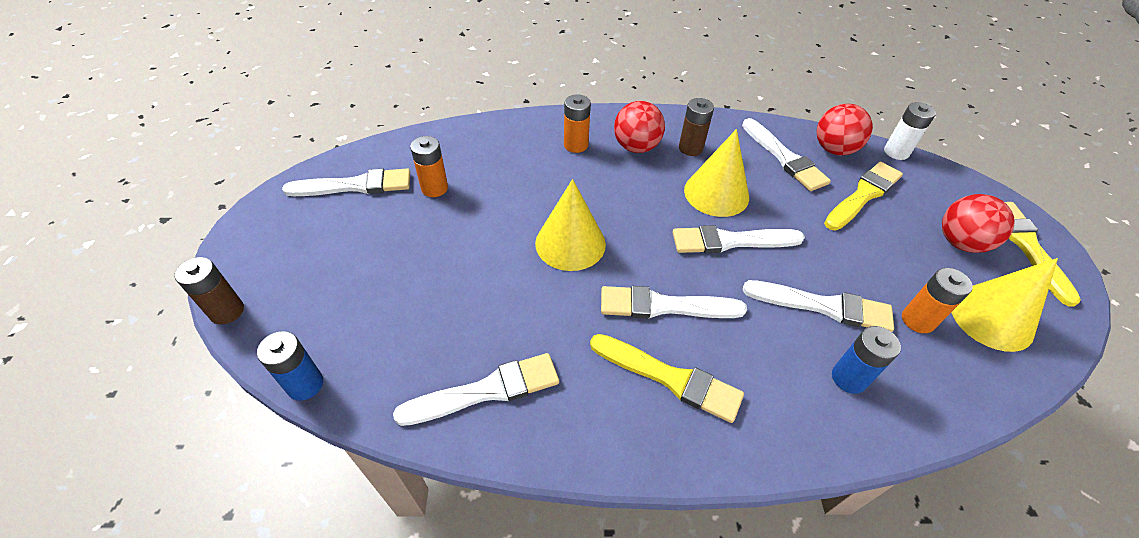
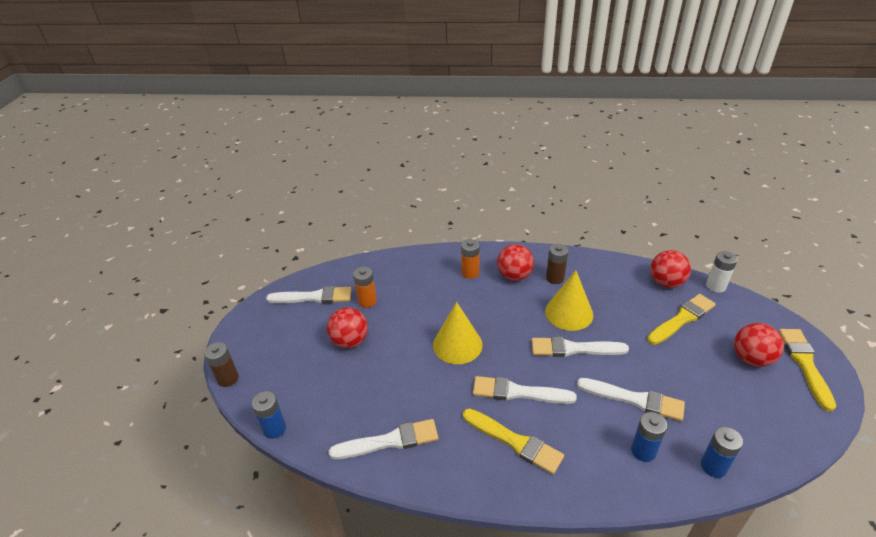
camera: 10 degrees right, 10 degrees down
(414, 246) = (350, 341): none -> red ball
(784, 158) = (625, 288): white brush -> none
(917, 320) = (704, 414): orange battery -> none
(945, 393) = (713, 466): none -> blue battery
(991, 318) = (762, 416): yellow cone -> none

